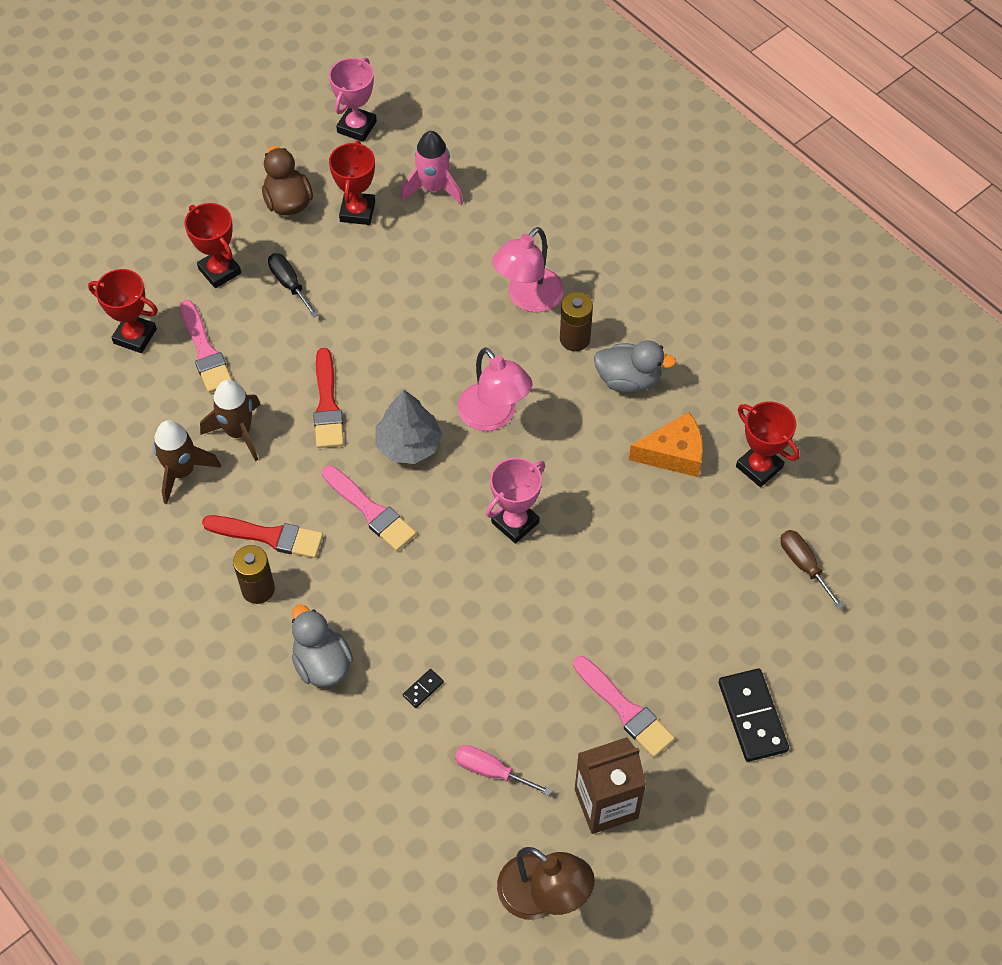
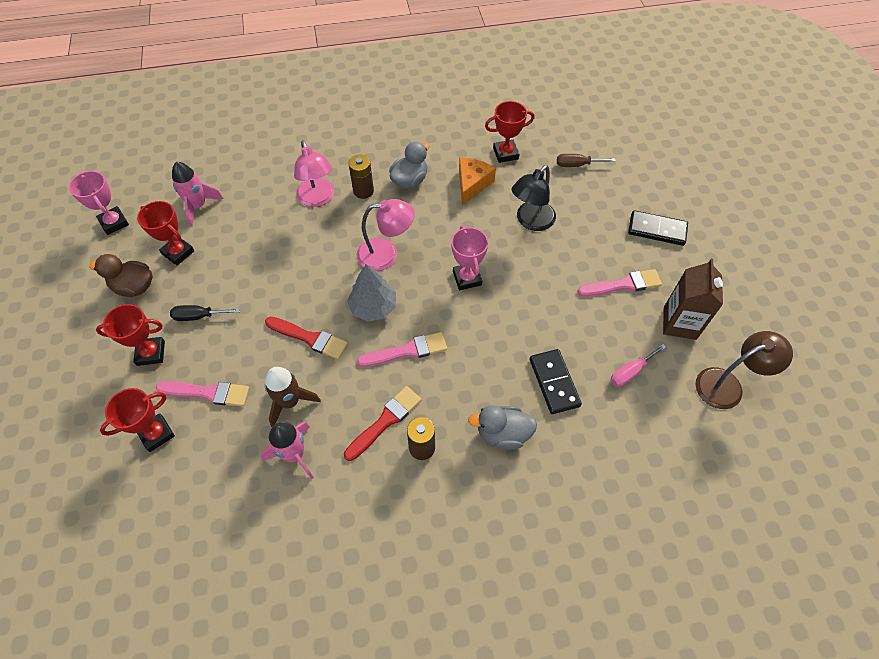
camera: 60 degrees left, 0 degrees up
(182, 472) = (294, 454): brown rocket -> pink rocket
(423, 689) = (554, 382): black domino -> black domino, size x2.24
(658, 553) = (531, 221): none -> black lamp

